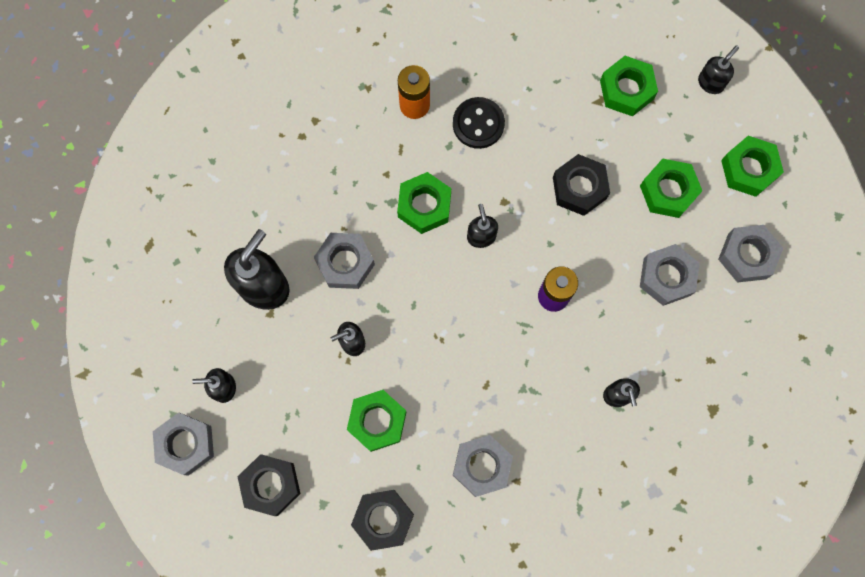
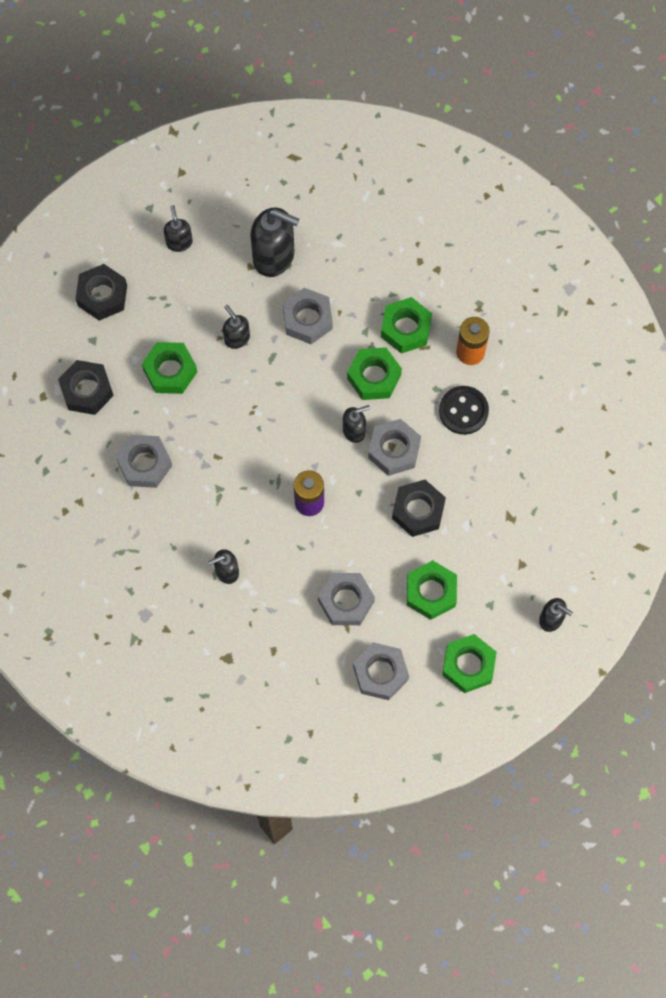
camera: 80 degrees right, 5 degrees down
(186, 444) = (126, 222): grey nut -> grey nut (394, 450)
(626, 90) = (526, 540): green nut -> green nut (406, 328)

